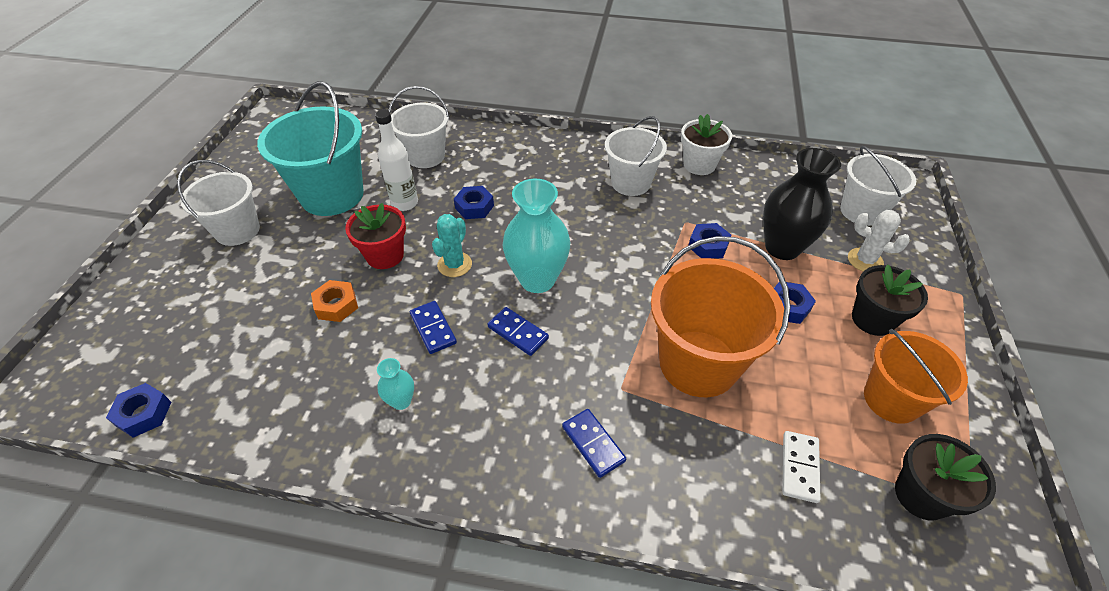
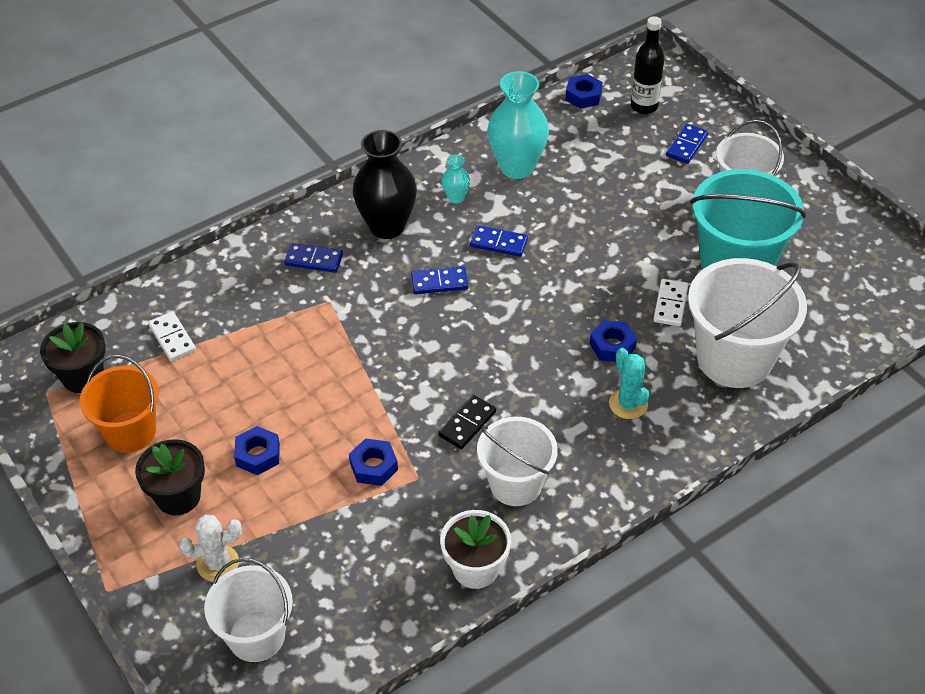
camera: 135 degrees right, 0 degrees up
(136, 354) = (644, 106): none -> black bottle
(189, 292) = (686, 146): none -> blue domino
(336, 305) = (583, 208): orange nut -> none
(385, 255) = (611, 258): red flower pot -> none
(405, 203) = (670, 304): white bottle -> white domino
(426, 156) = (734, 358): white bucket -> white bucket, size x1.54
(454, 264) = (551, 291): turquoise cactus -> turquoise cactus (628, 404)
(537, 279) = (476, 327): turquoise vase -> turquoise vase (517, 167)
(620, 228) = (467, 424): none -> black domino
(698, 363) = (291, 356): orange bucket -> none
(782, 248) = (305, 517): black vase -> black vase (387, 226)

